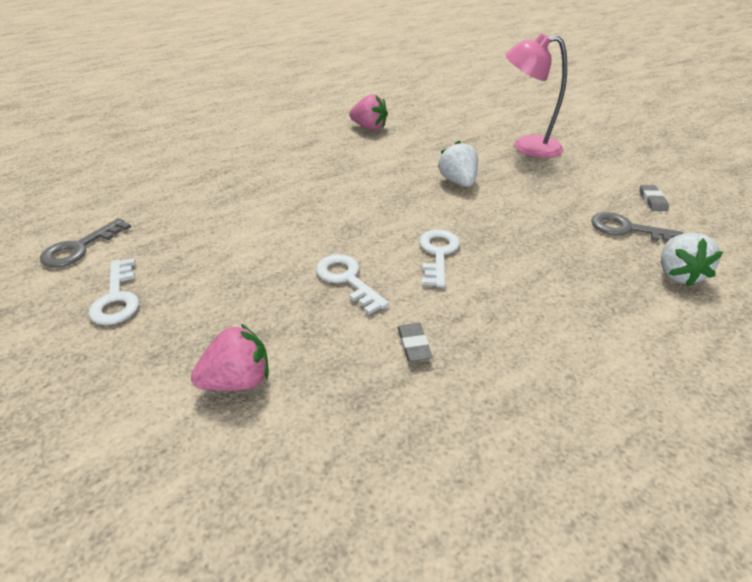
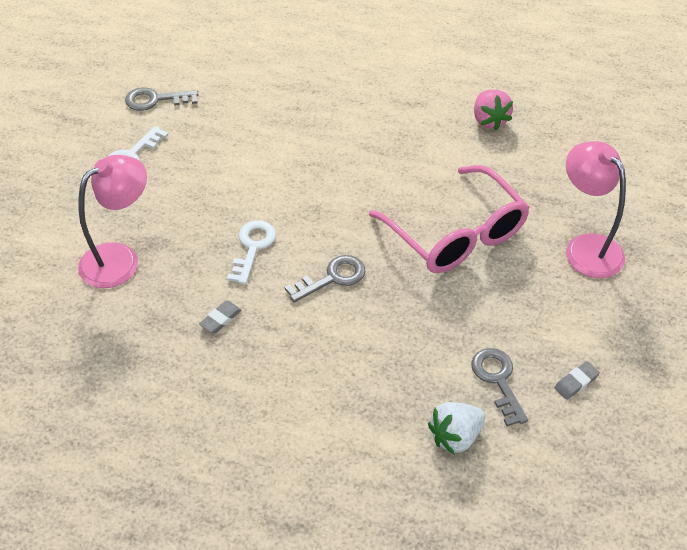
camera: 50 degrees right, 10 degrees up
(238, 381) = (120, 259): pink strawberry -> pink lamp
(438, 254) = (332, 278): white key -> grey key
(458, 182) = (455, 234): white strawberry -> pink glasses

